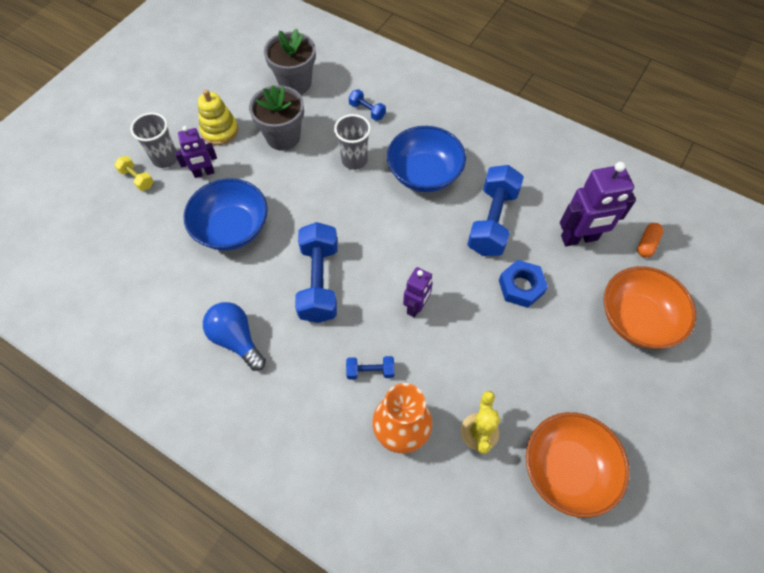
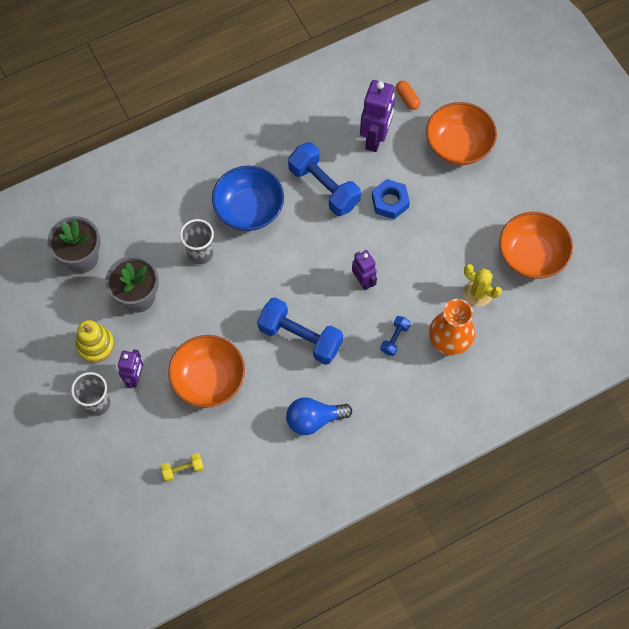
camera: 60 degrees left, 5 degrees up
(137, 179) = (105, 435): yellow dumbbell -> yellow dumbbell (183, 469)
(232, 228) = (209, 379): blue bowl -> orange bowl
(367, 111) = (154, 216): blue dumbbell -> none

